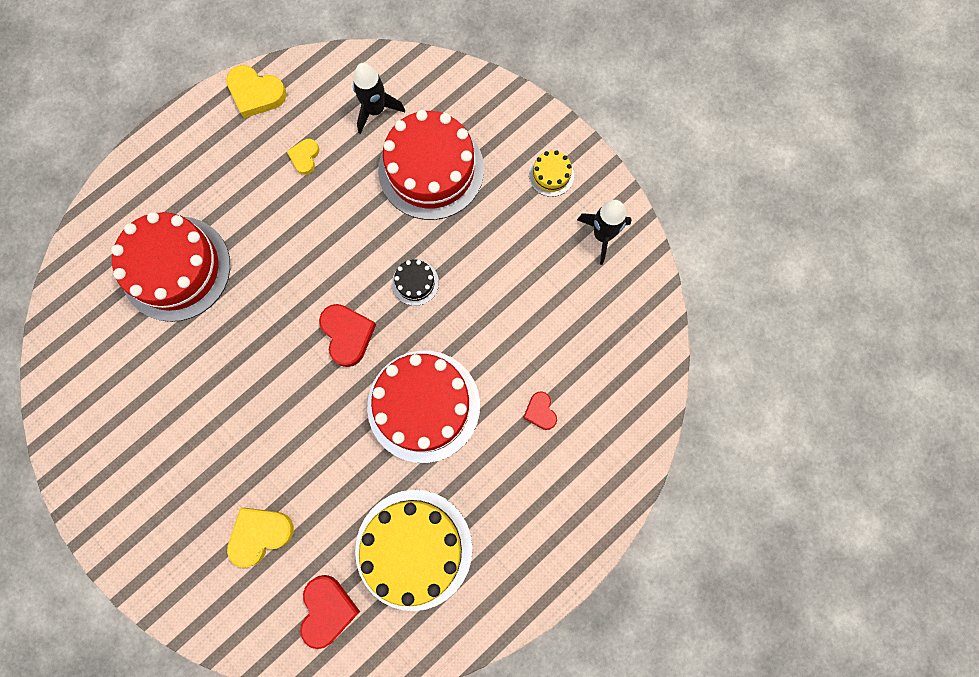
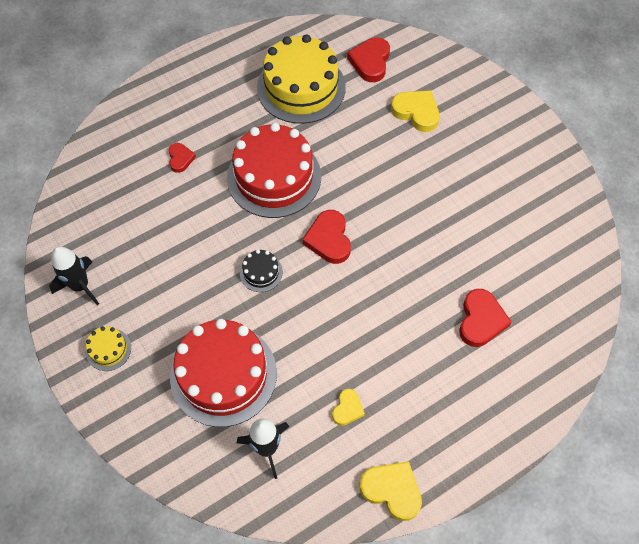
camera: 170 degrees left, 15 degrees down
(176, 268) = (481, 320): red cake -> red heart
(260, 534) = (416, 112): yellow heart -> yellow heart turned 120 degrees counterclockwise

